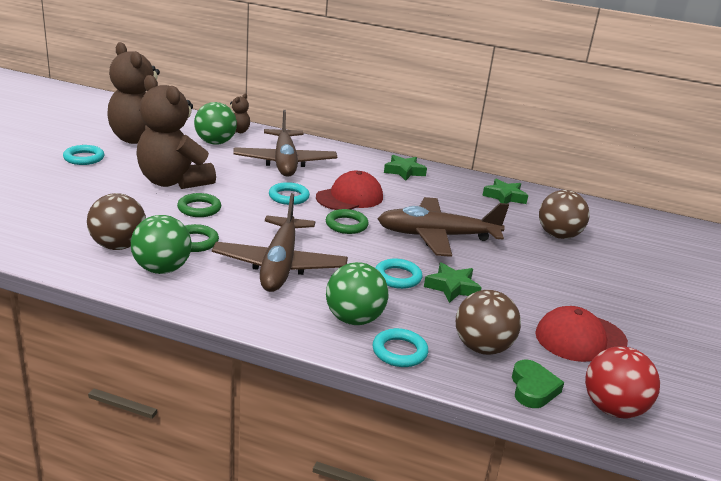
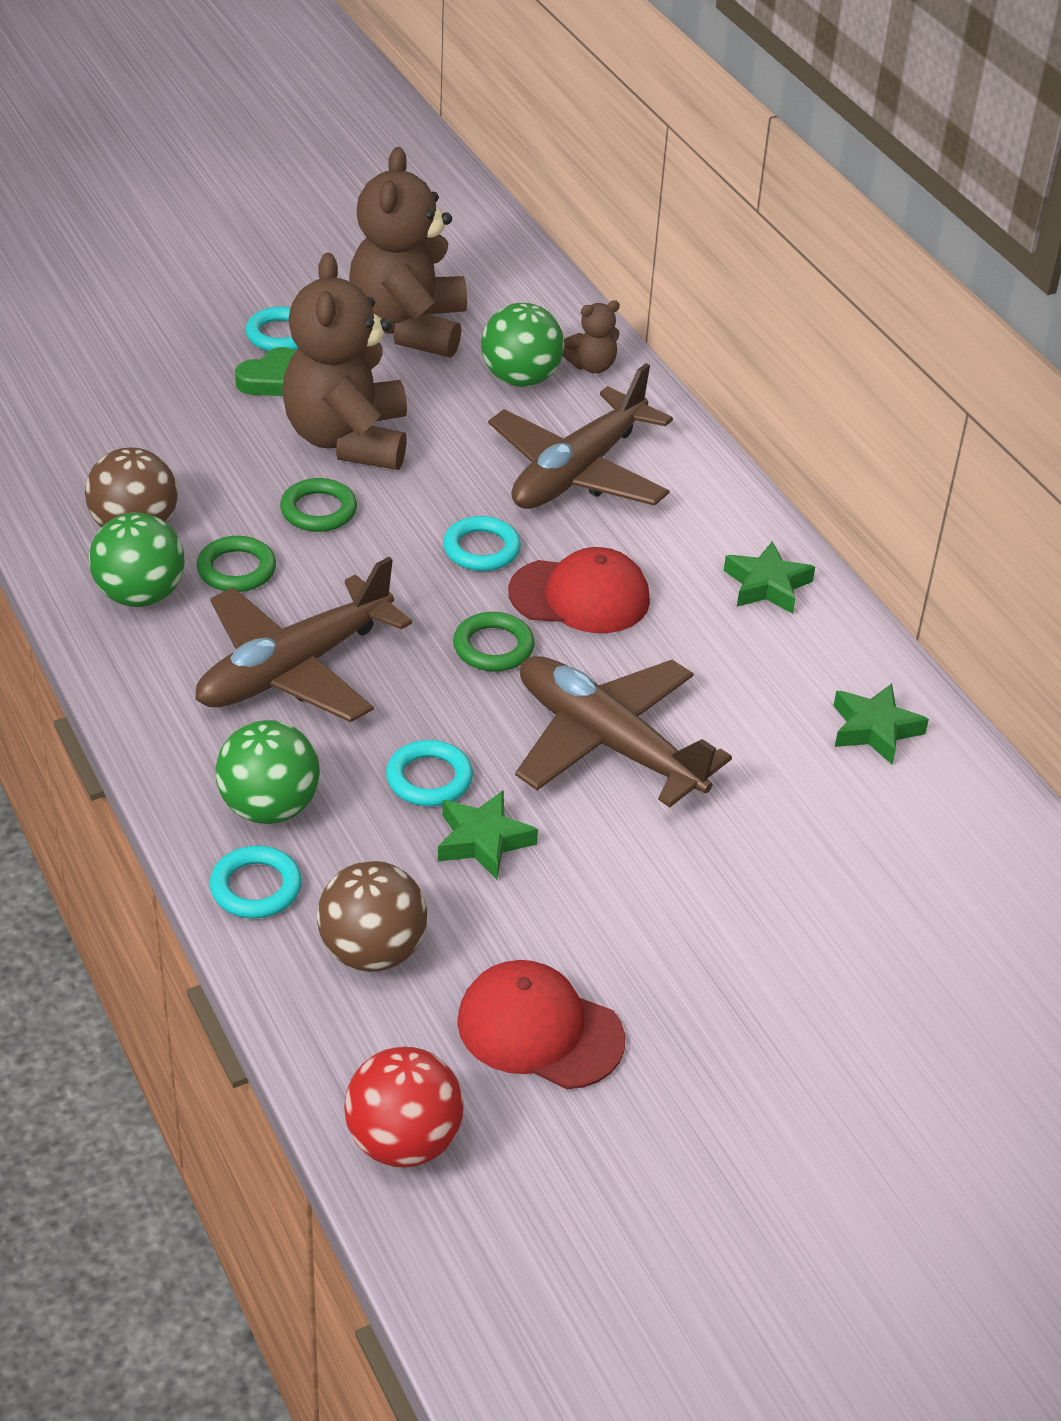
camera: 45 degrees right, 15 degrees up
(533, 388) = (344, 1045): green heart -> green heart (272, 380)
(558, 235) = (835, 856): brown ball -> none

